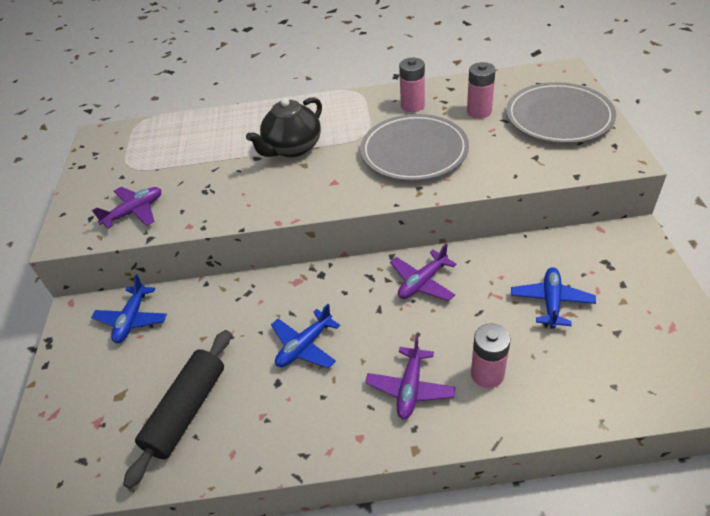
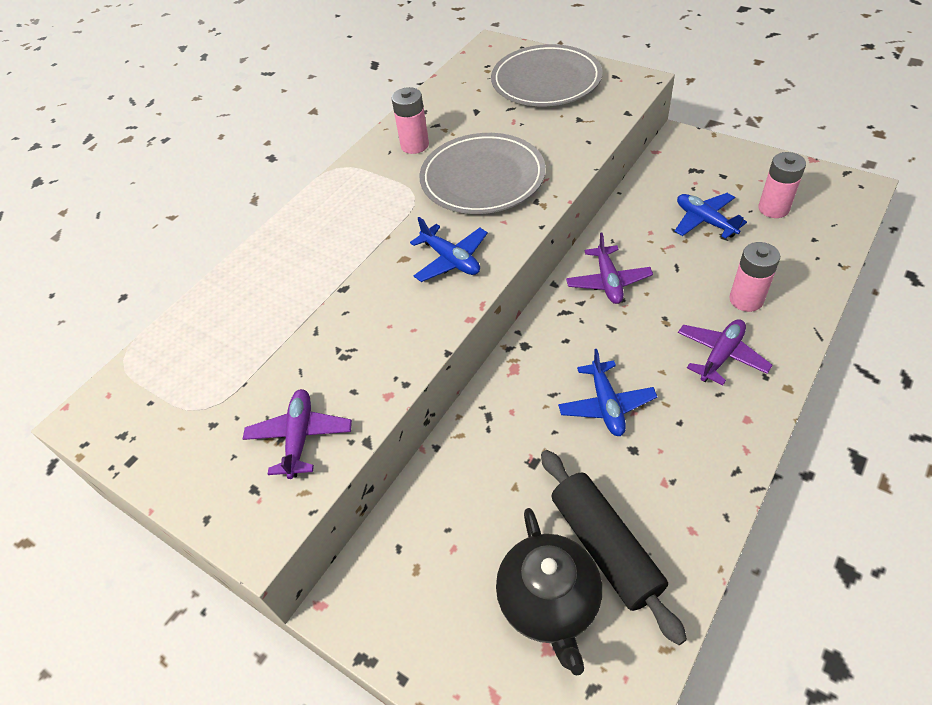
camera: 50 degrees left, 5 degrees up
(132, 319) = (419, 545): blue plane -> blue plane (451, 260)
(292, 148) = (365, 254): black teapot -> black teapot (549, 602)
(410, 388) = (721, 355): purple plane -> purple plane turned 105 degrees counterclockwise
(479, 111) = (479, 114): pink battery -> pink battery (773, 208)

